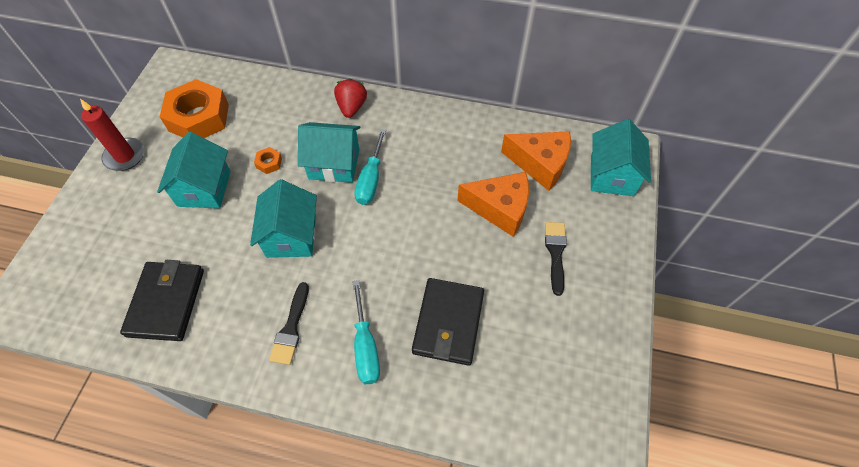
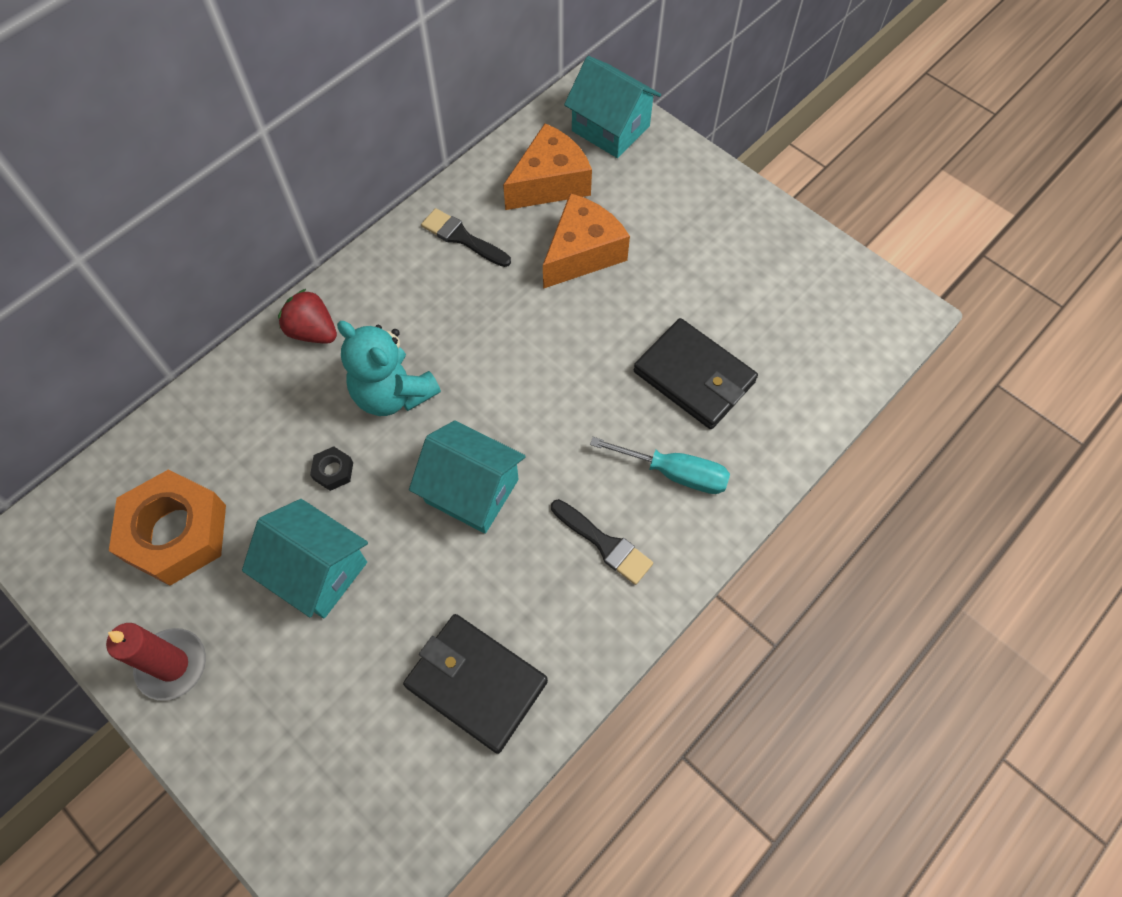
camera: 60 degrees left, 5 degrees up
(269, 163) = (333, 471): orange nut -> black nut
(334, 164) = (393, 393): turquoise house -> turquoise teddy bear
(371, 179) = (448, 363): turquoise screwdriver -> none
(555, 253) = (672, 233): black brush -> black brush (462, 238)

